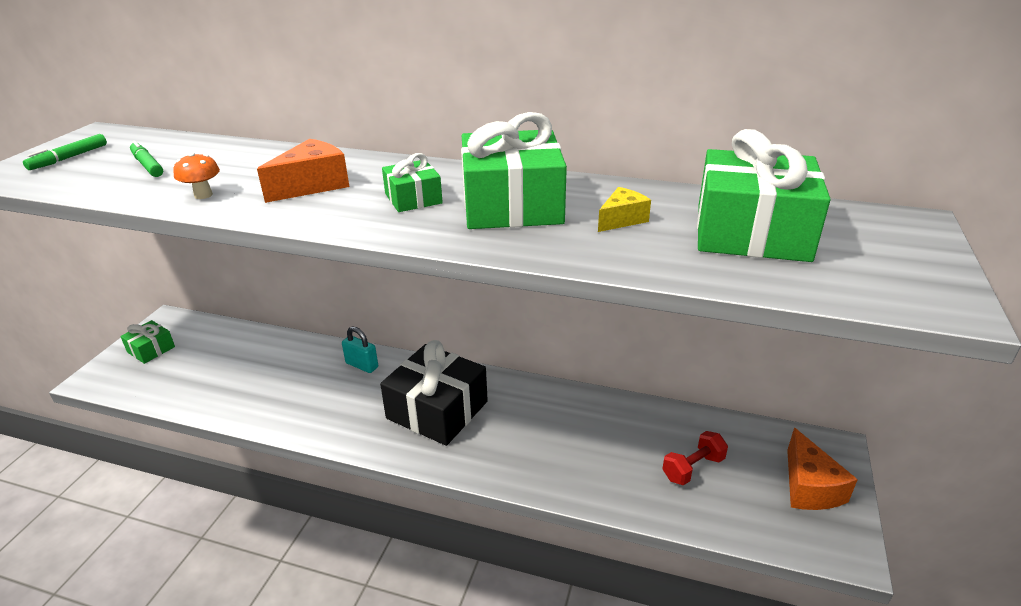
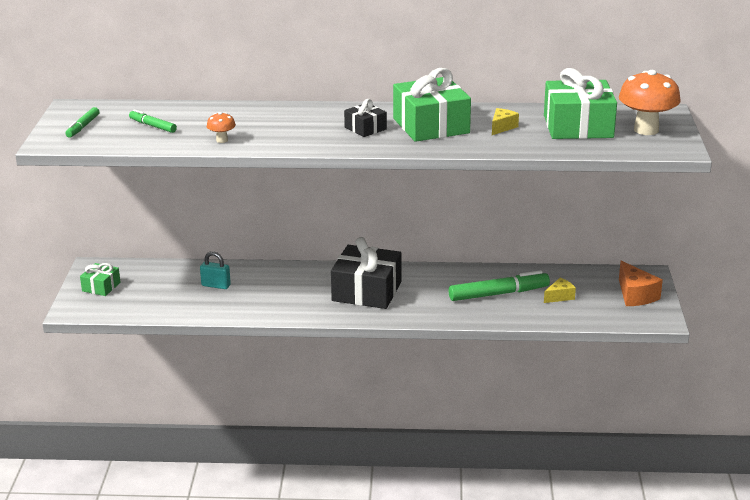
camera: 15 degrees left, 5 degrees down
(312, 185) = (290, 127): orange cheese -> none
(362, 365) = (289, 274): turquoise padlock -> turquoise padlock (216, 285)
(413, 198) = (365, 128): green gift -> black gift
(606, 446) = (498, 294): none -> green marker
(693, 468) = (559, 297): red dumbbell -> yellow cheese
(876, 253) = (646, 130): none -> orange mushroom

